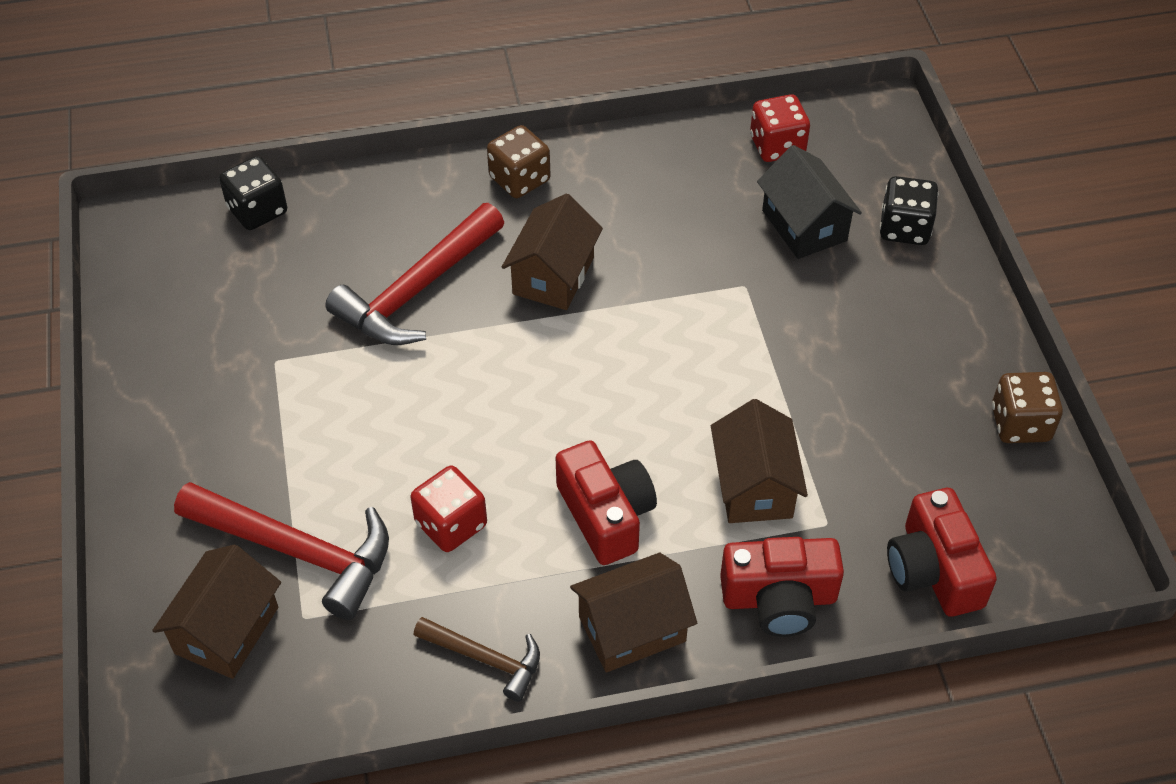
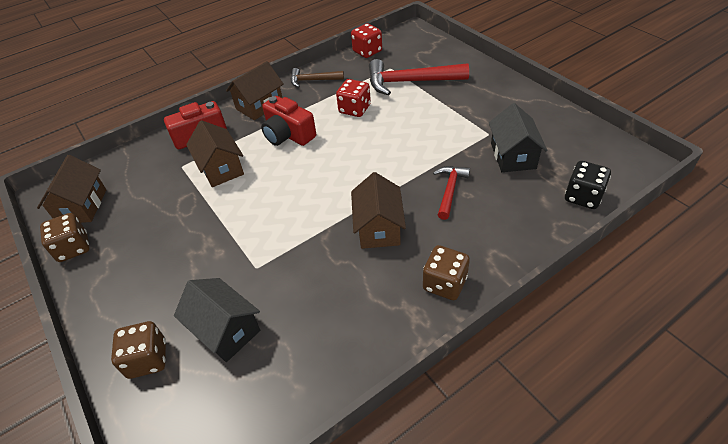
camera: 160 degrees right, 5 degrees down
(227, 630) = (415, 57): brown house -> brown house (82, 206)
(279, 307) = (513, 156): none -> black house
(417, 290) = (449, 190): red hammer -> red hammer, size x0.56
(777, 146) = (265, 400): red dice -> red dice (367, 51)
(904, 228) = (147, 359): black dice -> brown dice
(934, 570) = (127, 166): red camera -> none

